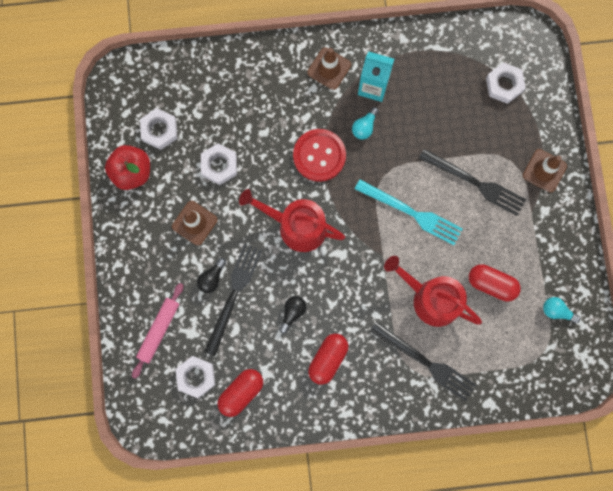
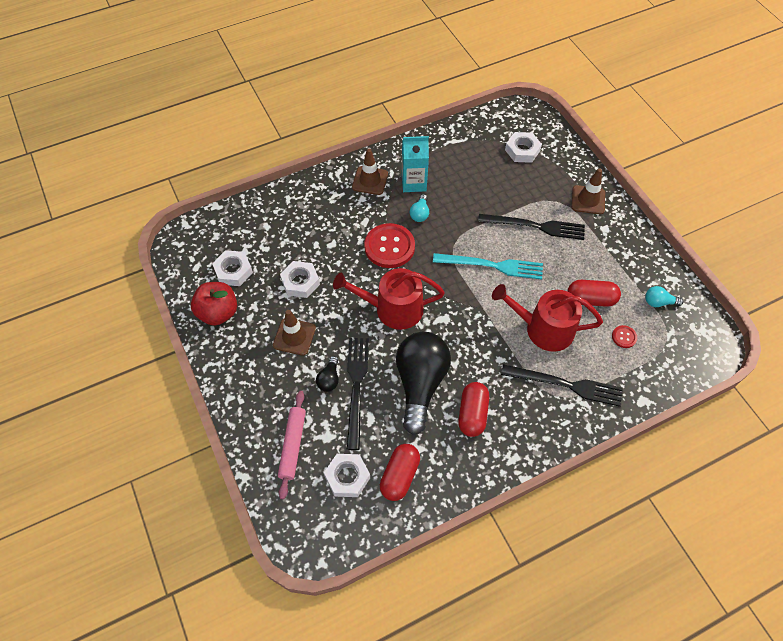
camera: 20 degrees left, 20 degrees down
(292, 313) = (420, 384): black light bulb -> black light bulb, size x2.40
(504, 335) = (624, 337): none -> red button

